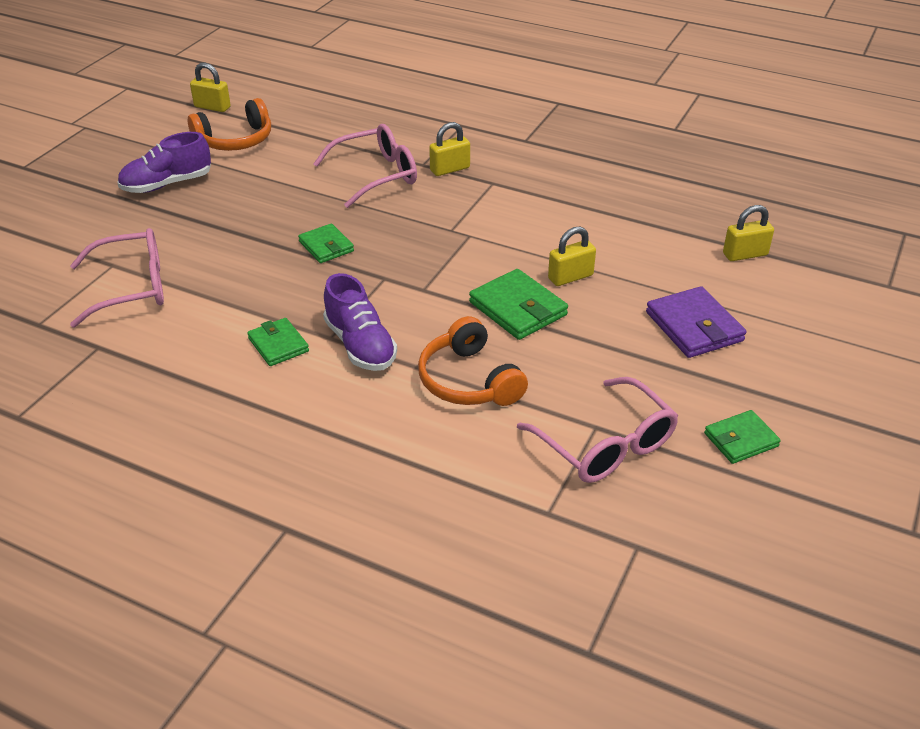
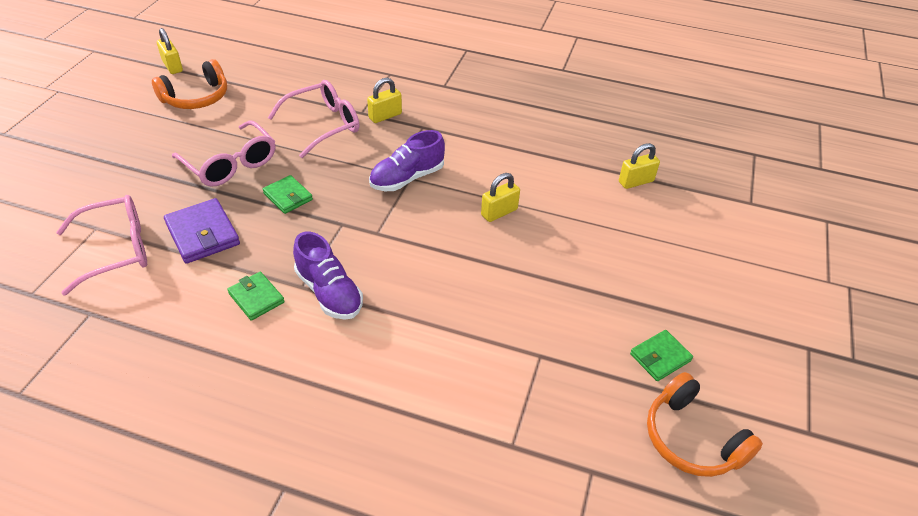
camera: 10 degrees left, 5 degrees up
(167, 184) = (139, 144): purple shoe -> purple shoe (407, 178)
(212, 107) = (172, 66): yellow padlock -> yellow padlock turned 45 degrees clockwise
(469, 380) = (427, 320): orange headphones -> orange headphones (692, 438)
(518, 309) = (459, 246): green wallet -> none
(606, 445) = (551, 373): pink glasses -> pink glasses (231, 164)
(694, 327) = (606, 252): purple wallet -> purple wallet (203, 234)

